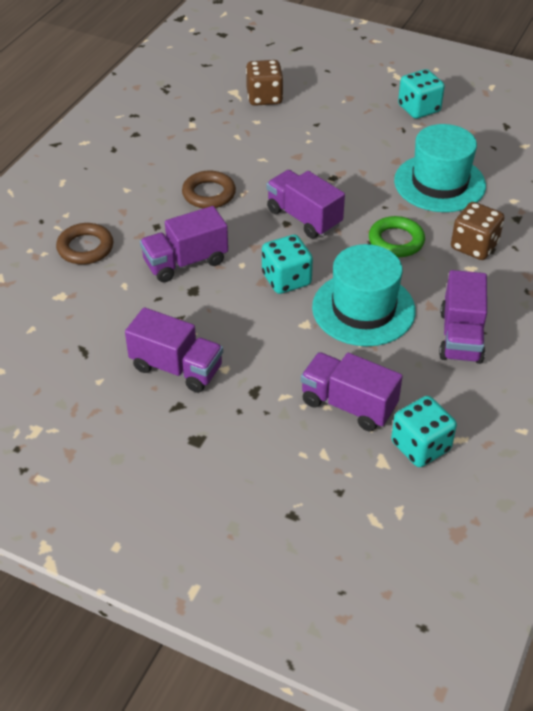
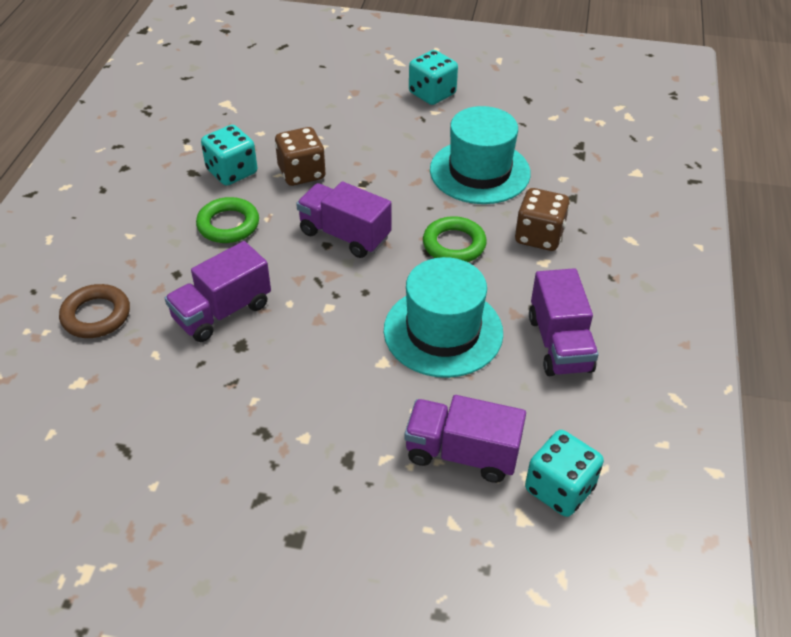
camera: 15 degrees left, 0 degrees up
(176, 368) = (246, 448): purple truck -> none
(209, 194) = (228, 225): brown ring -> green ring
(264, 97) = (262, 105): brown dice -> brown dice (301, 173)
(286, 279) = (346, 312): turquoise dice -> turquoise dice (232, 172)

